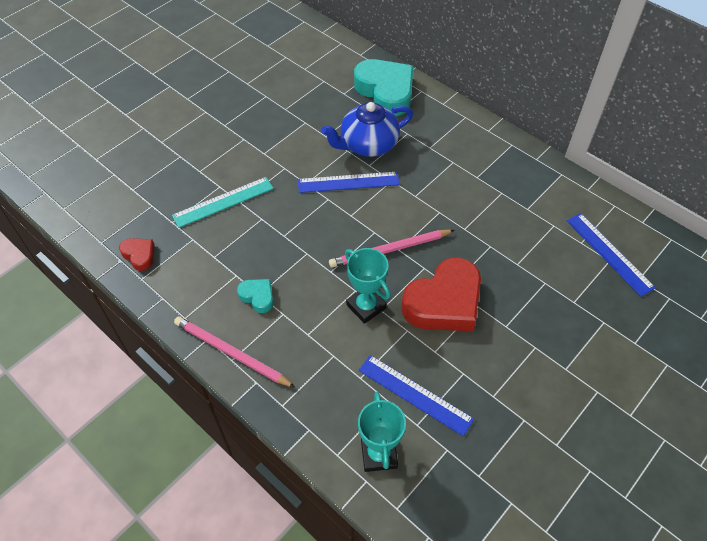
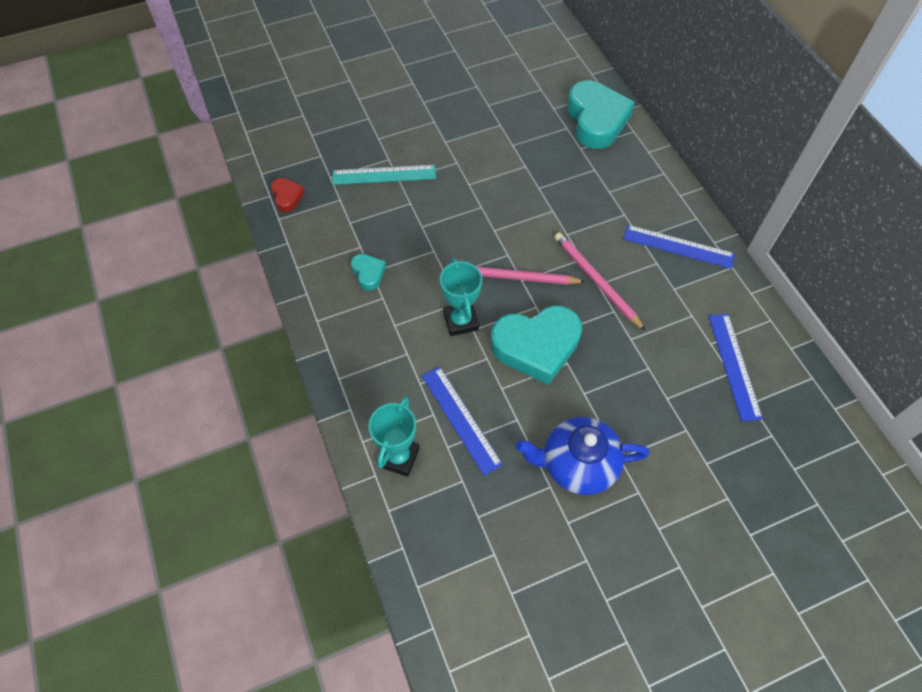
camera: 25 degrees right, 5 degrees up
(231, 353) = (319, 314): pink pencil -> pink pencil (596, 281)
(348, 182) = (509, 197): blue ruler -> blue ruler (678, 246)
(368, 144) = (549, 167): blue teapot -> blue teapot (577, 464)
(444, 302) = (536, 346): red heart -> turquoise heart

